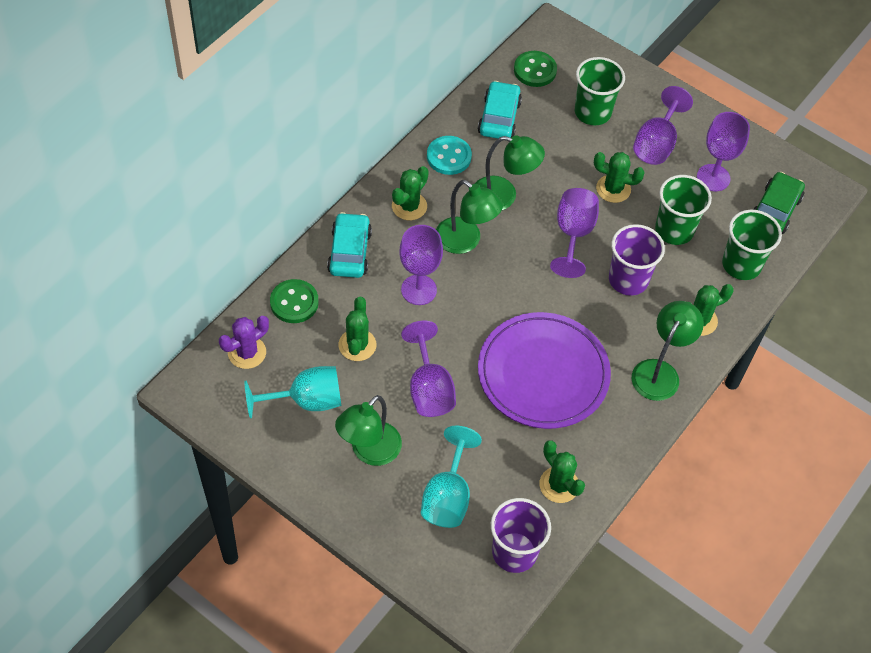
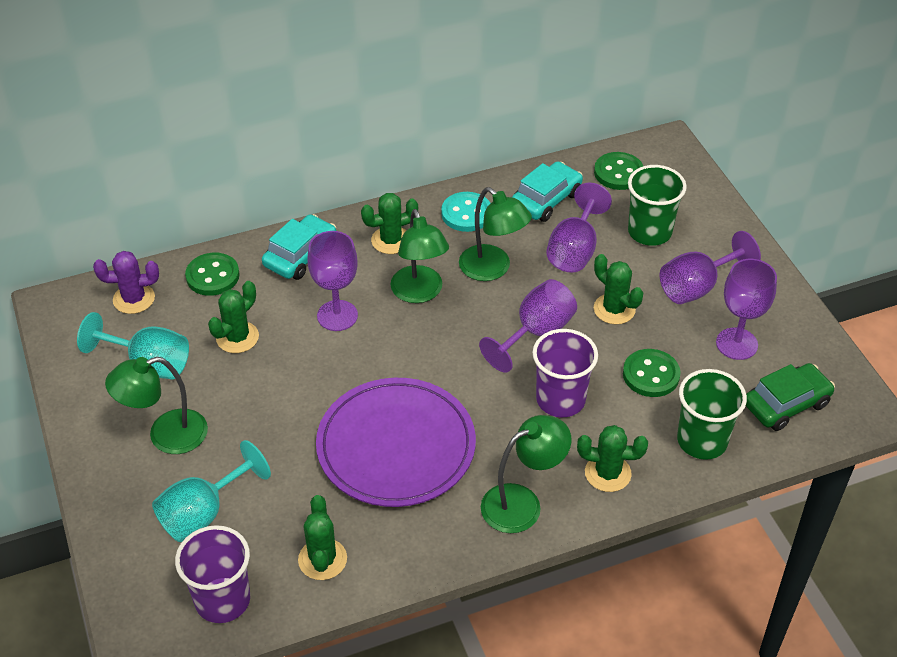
camera: 35 degrees right, 10 degrees down
(429, 389) = (271, 407): purple goblet -> purple goblet (574, 250)
(674, 230) = (651, 375): green cup -> green button

